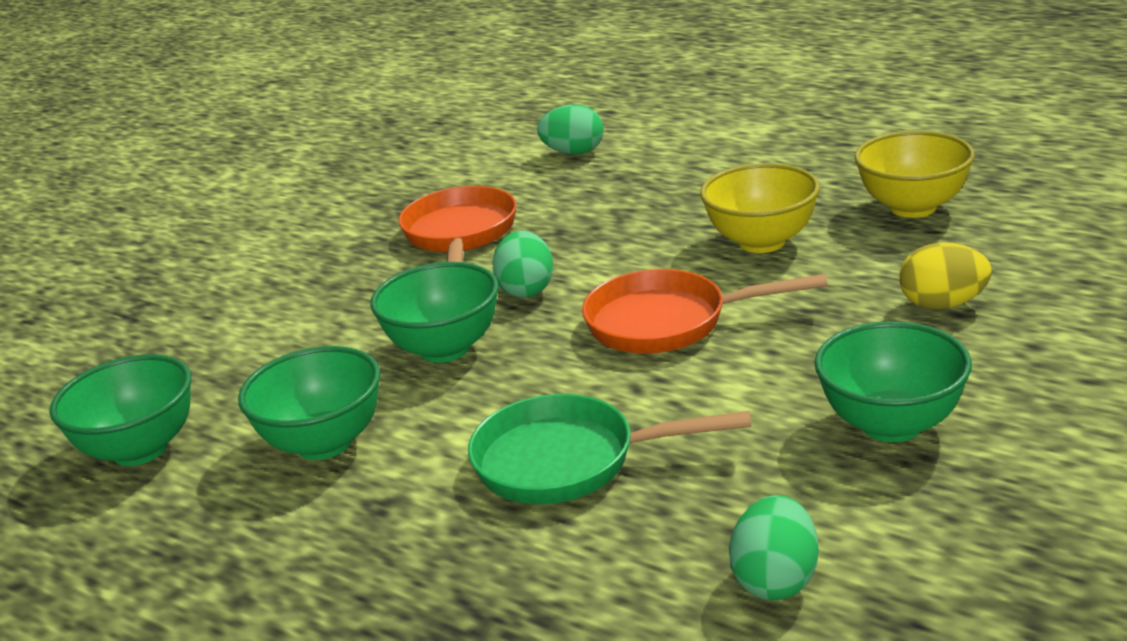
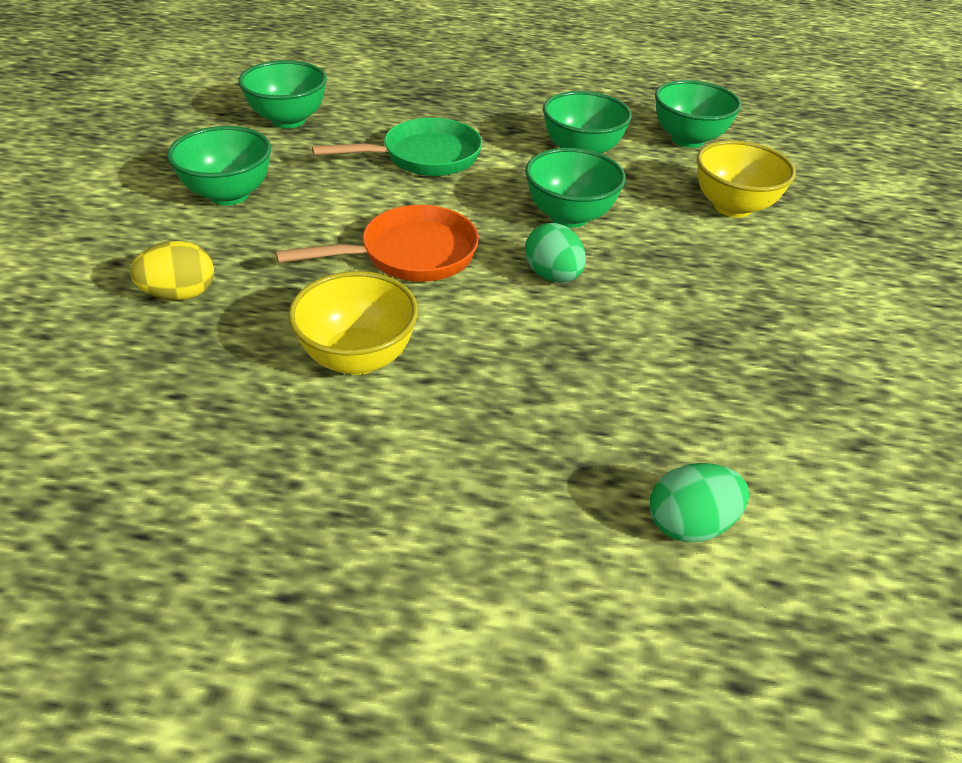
camera: 150 degrees right, 15 degrees up
(460, 235) = (681, 338): orange pan -> none
(776, 580) = (288, 120): green egg -> green bowl
(913, 207) = (194, 434): yellow bowl -> yellow bowl (732, 207)

